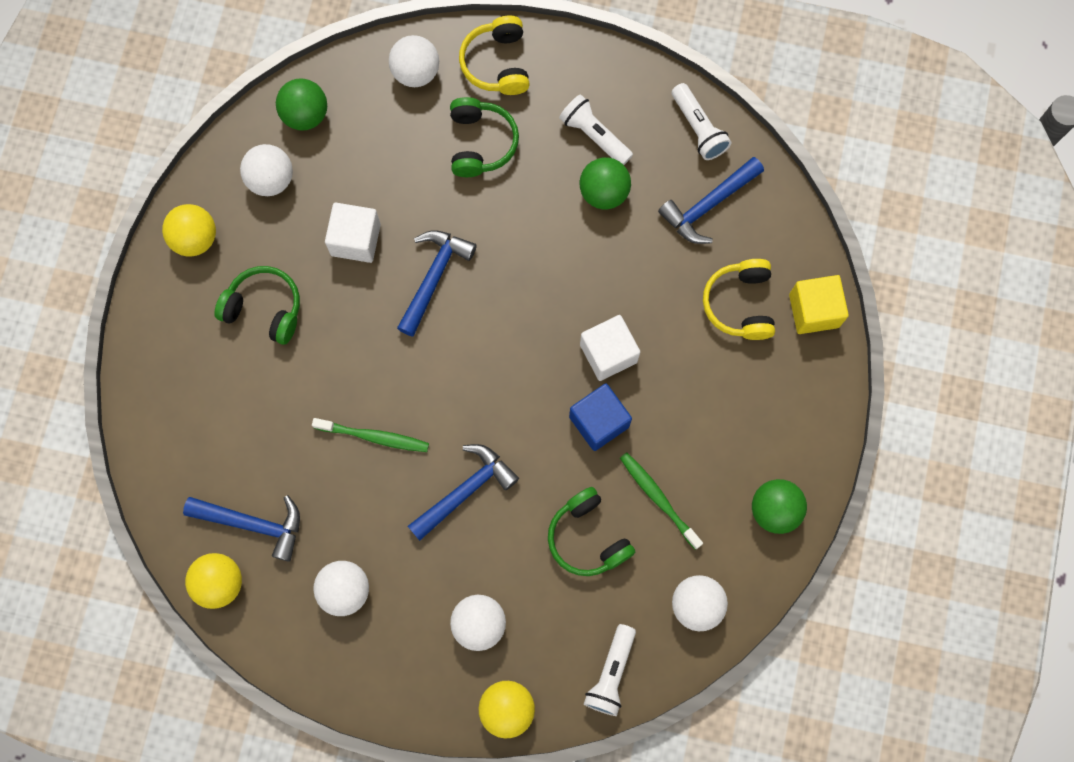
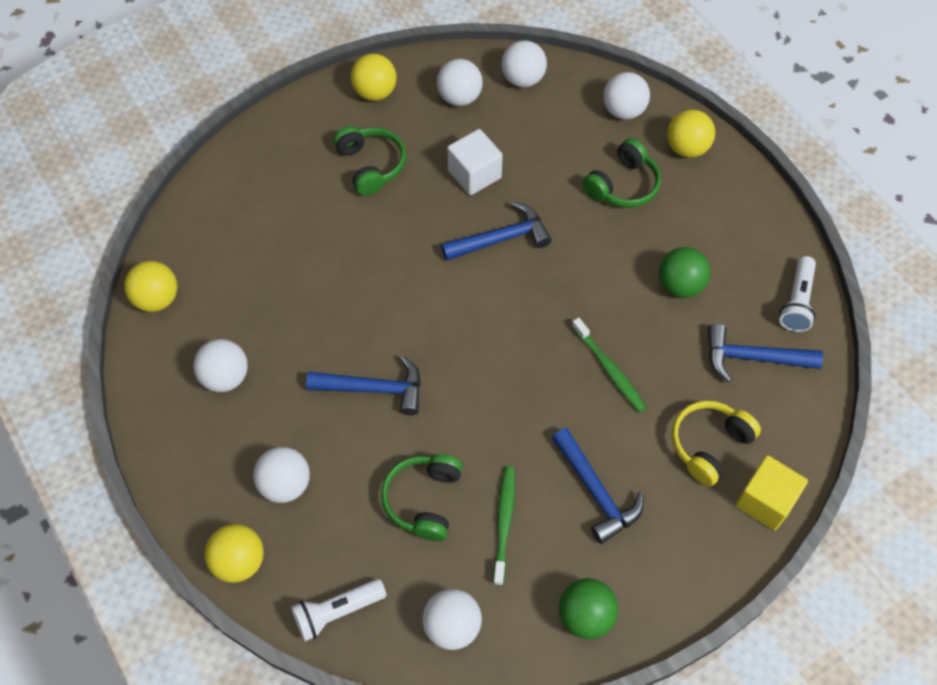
camera: 45 degrees right, 15 degrees down
(253, 524) = (218, 283): blue hammer -> blue hammer (596, 492)
(305, 115) = (523, 79): green ball -> white ball
(373, 436) = (352, 300): green toothbrush -> green toothbrush (609, 369)
(497, 63) = (686, 148): yellow headphones -> yellow ball
(594, 135) = (711, 244): white flashlight -> none
(599, 421) = (516, 429): blue cube -> none
(608, 353) = (572, 391): white cube -> none

